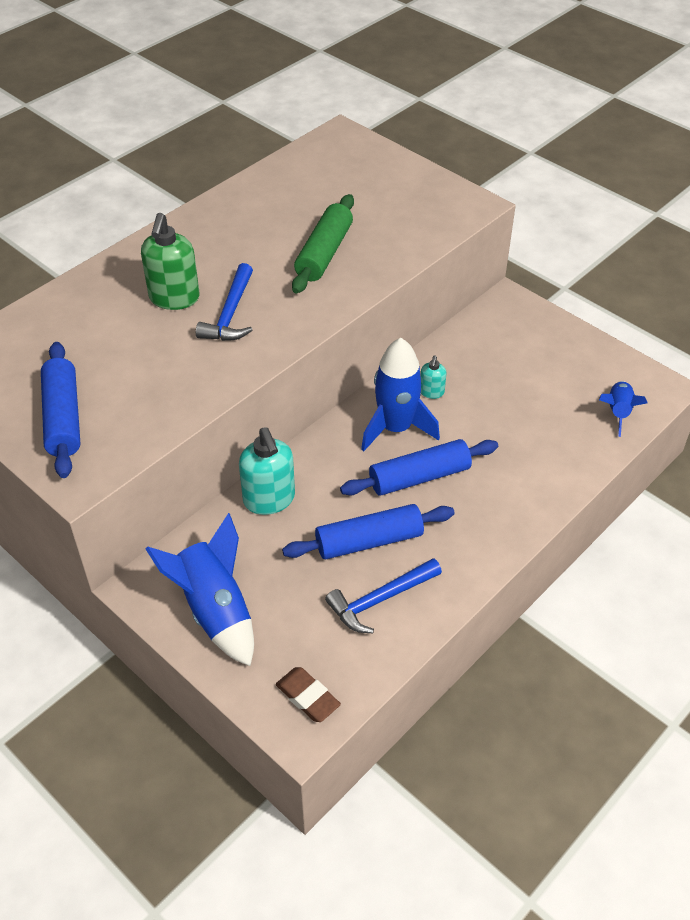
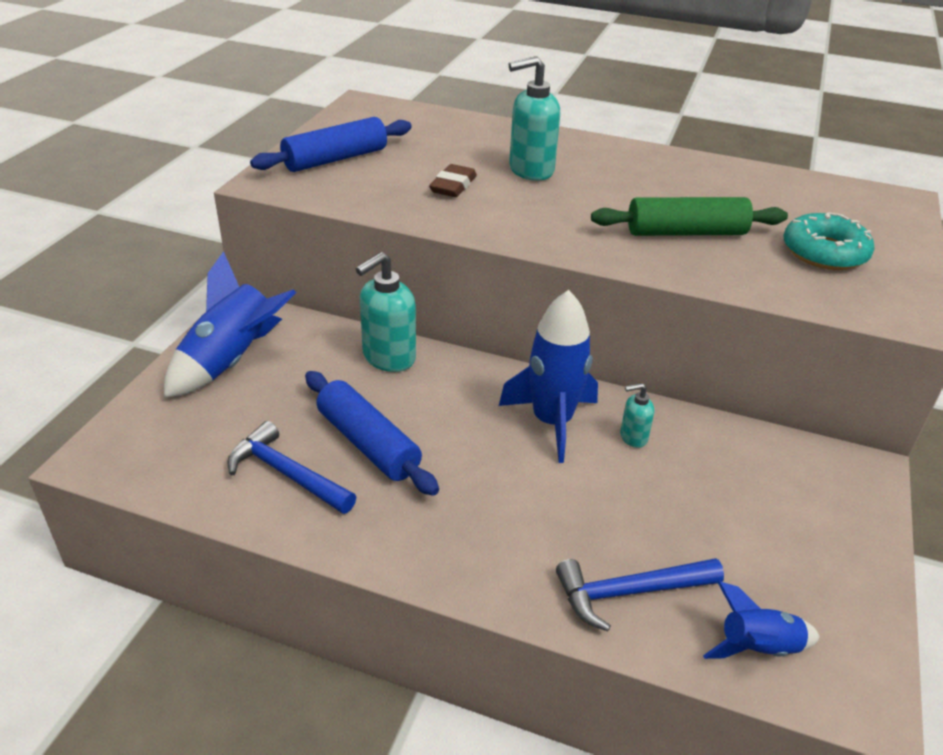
camera: 65 degrees right, 10 degrees down
(174, 298) = (530, 170): green soap dispenser -> turquoise soap dispenser
(230, 314) = (536, 202): blue hammer -> blue hammer (630, 592)
(308, 697) = (138, 452): brown eraser -> brown eraser (453, 186)
(386, 202) = (824, 252): none -> turquoise donut
(419, 477) = (488, 460): blue rolling pin -> none

